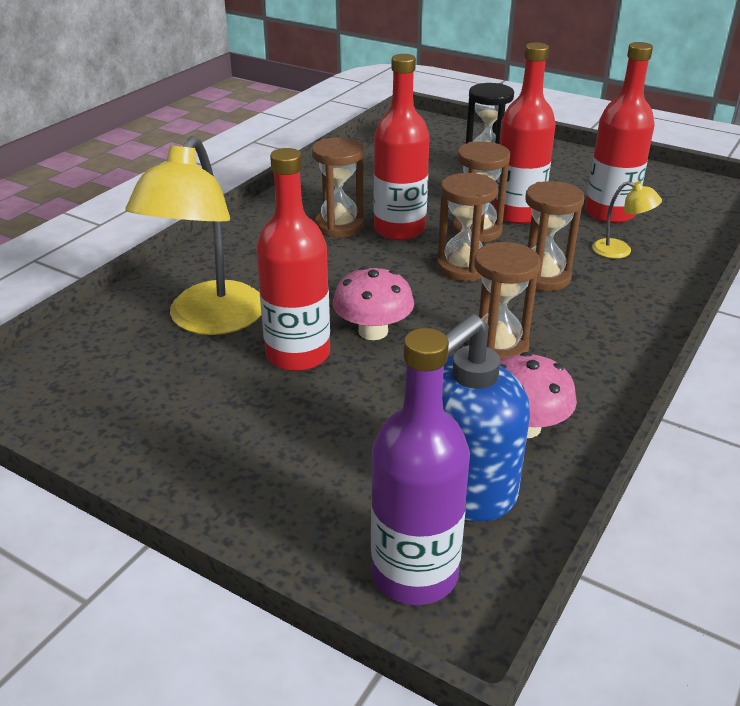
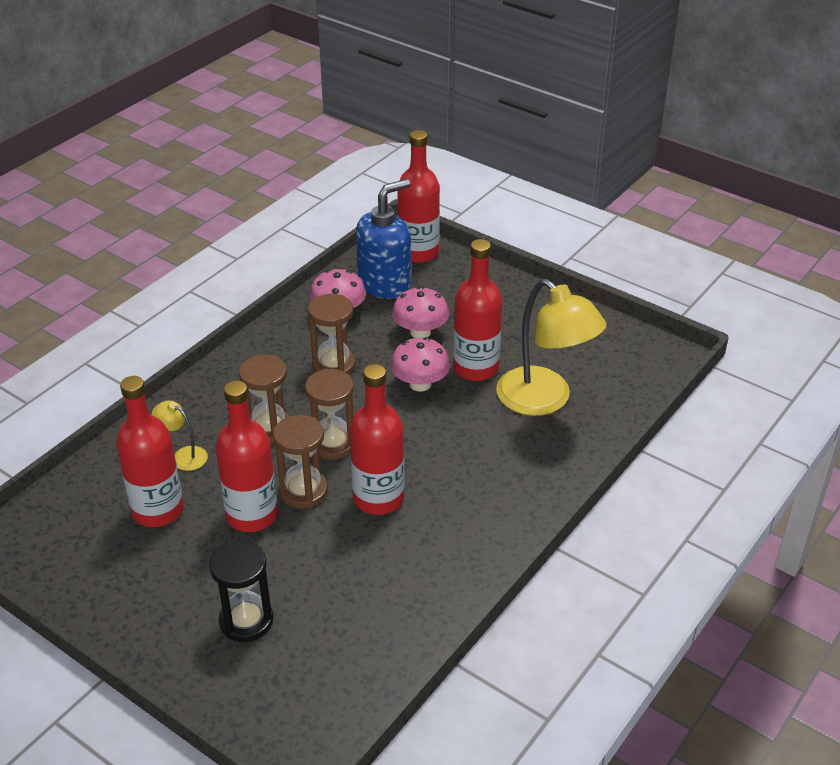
camera: 175 degrees left, 5 degrees up
(209, 321) = (544, 400): yellow lamp -> yellow lamp turned 120 degrees clockwise
(339, 226) = (437, 507): brown hourglass -> none
(384, 401) = (420, 332): none -> pink mushroom
(414, 573) = (418, 252): purple bottle -> red bottle

